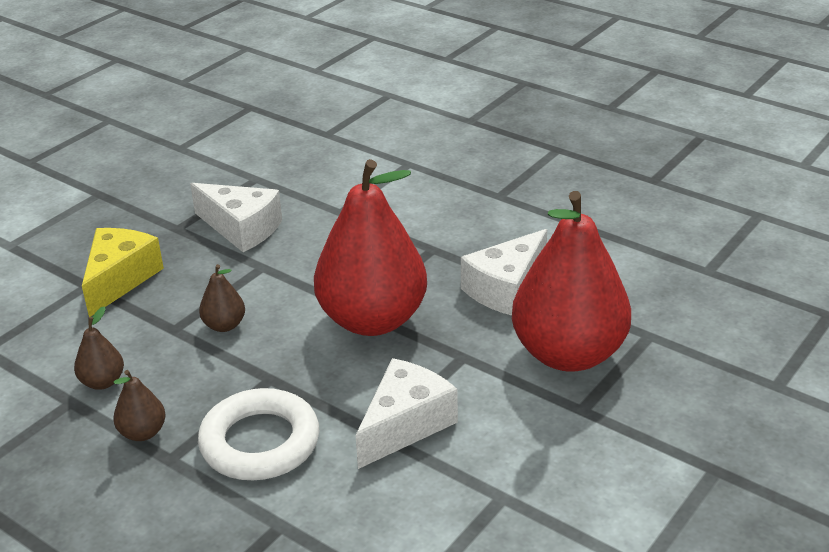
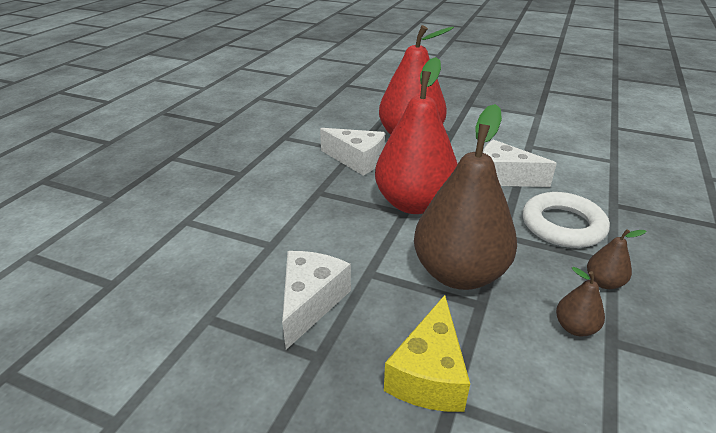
camera: 105 degrees left, 0 degrees up
(120, 279) = (429, 374): yellow cheese -> yellow cheese turned 75 degrees counterclockwise
(224, 325) = (459, 273): brown pear -> brown pear, size x2.46

